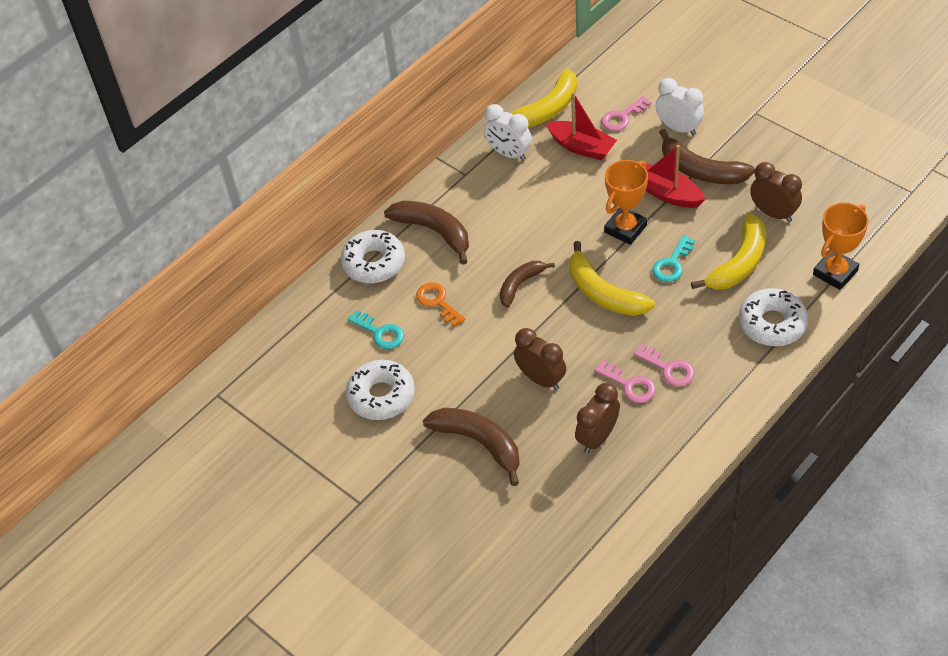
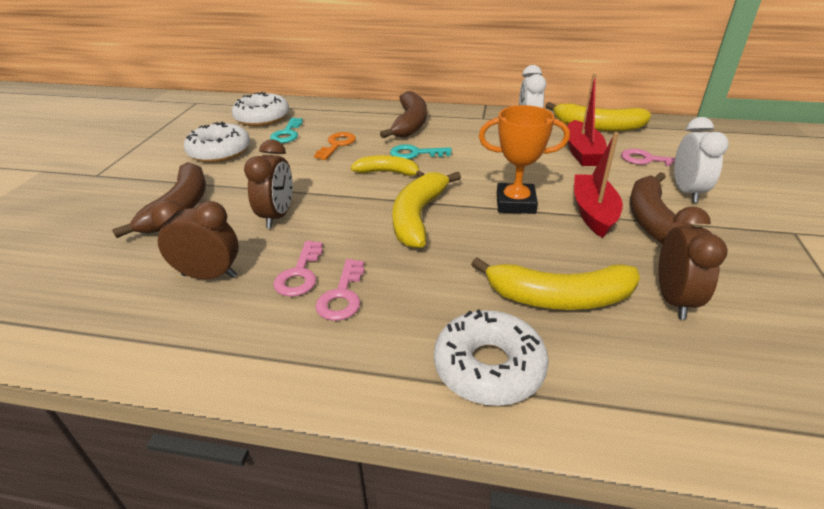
camera: 55 degrees right, 15 degrees down
(374, 263) = (356, 113): white donut -> white donut (262, 118)
(520, 285) = (388, 172): brown banana -> yellow banana
(672, 264) = (502, 247): turquoise key -> turquoise key (415, 153)
(835, 272) = (654, 407): orange trophy -> none

